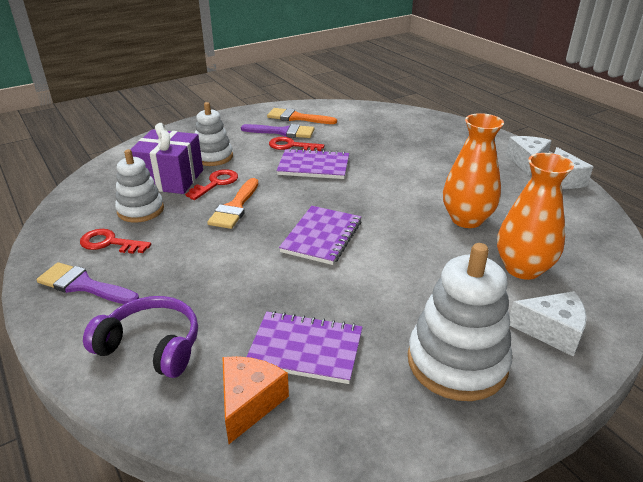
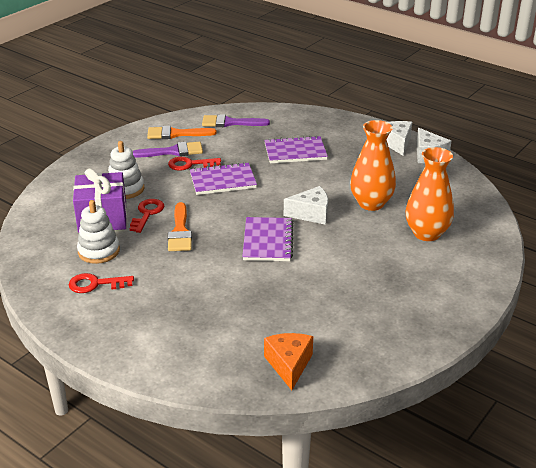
camera: 20 degrees left, 0 degrees up
(83, 285) = (103, 321): purple brush -> purple brush (230, 123)
(151, 346) = (194, 349): purple headphones -> none
(305, 349) = (305, 323): purple notebook -> purple notebook (295, 152)
(457, 362) = (409, 307): white stacking toy -> none
(551, 331) = (461, 272): white cheese -> white cheese (311, 214)

